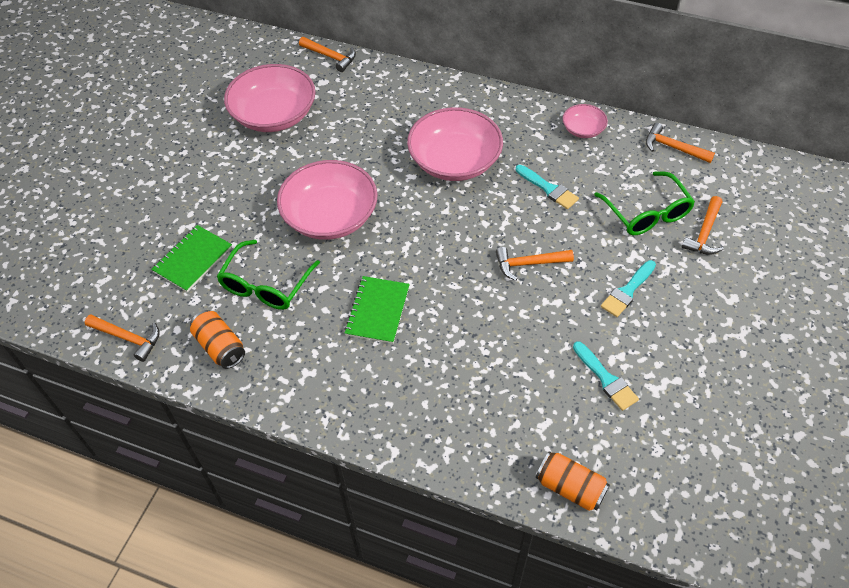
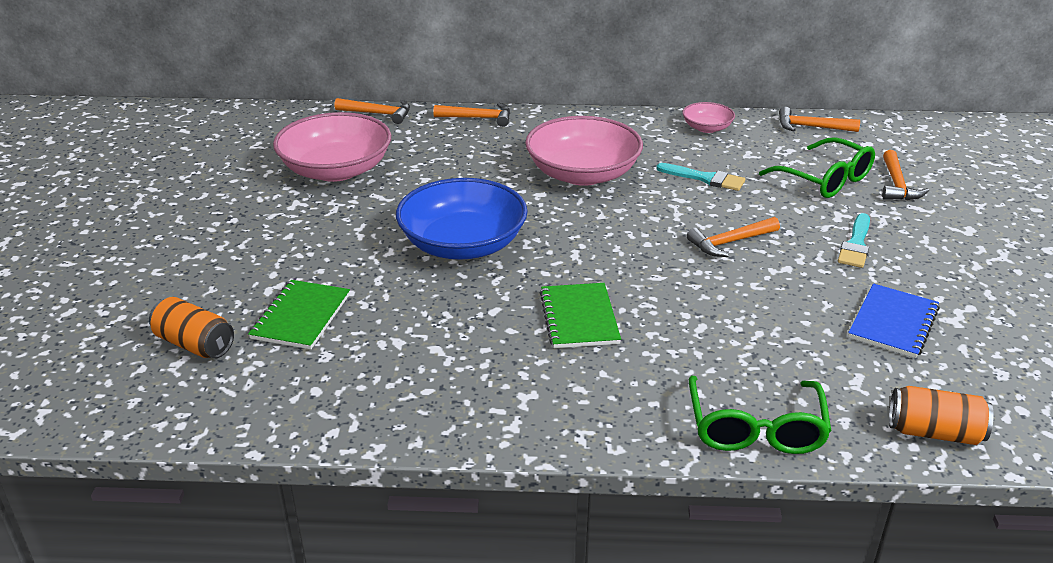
camera: 20 degrees left, 20 degrees down
(128, 338) = (248, 414): orange hammer -> orange hammer (478, 118)
(220, 347) = (389, 395): orange can -> orange can (194, 344)
(266, 285) = (417, 322): green glasses -> green glasses (755, 429)
(330, 216) = (463, 244): pink bowl -> blue bowl
(606, 378) = (893, 323): turquoise brush -> blue notebook

